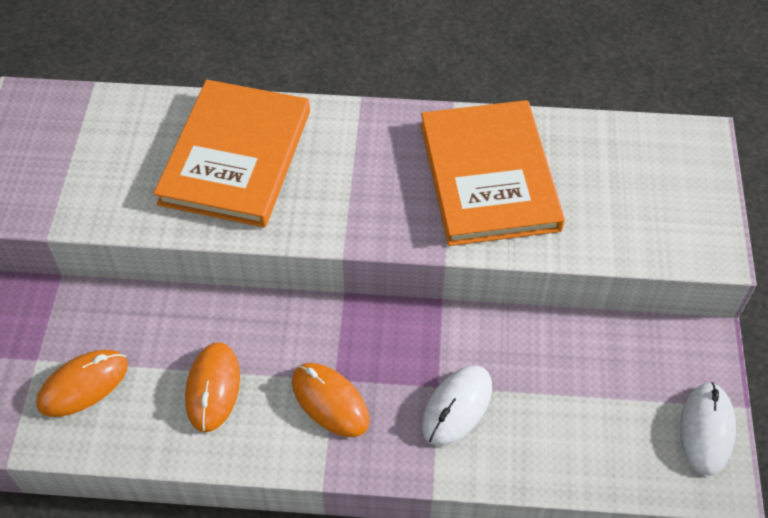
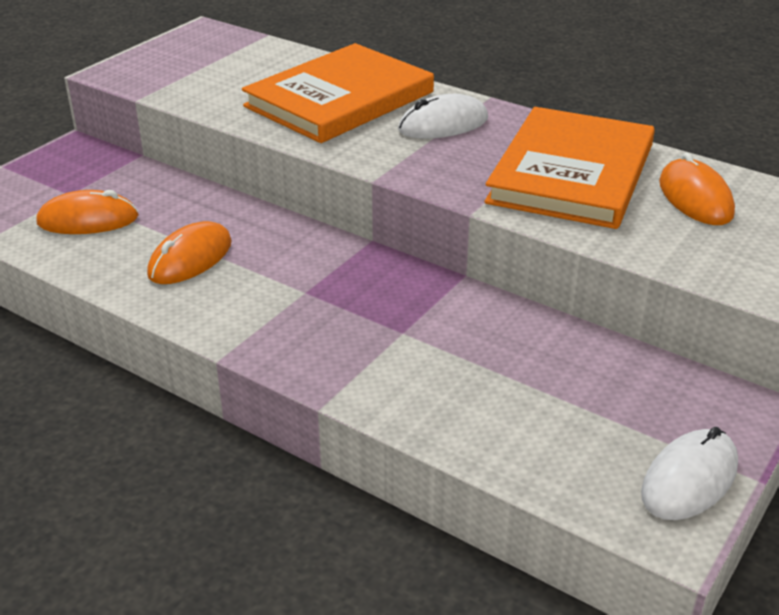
camera: 30 degrees right, 20 degrees down
(330, 401) = (286, 304): orange mouse -> orange mouse (695, 198)
(457, 407) = (408, 353): white mouse -> white mouse (443, 124)

